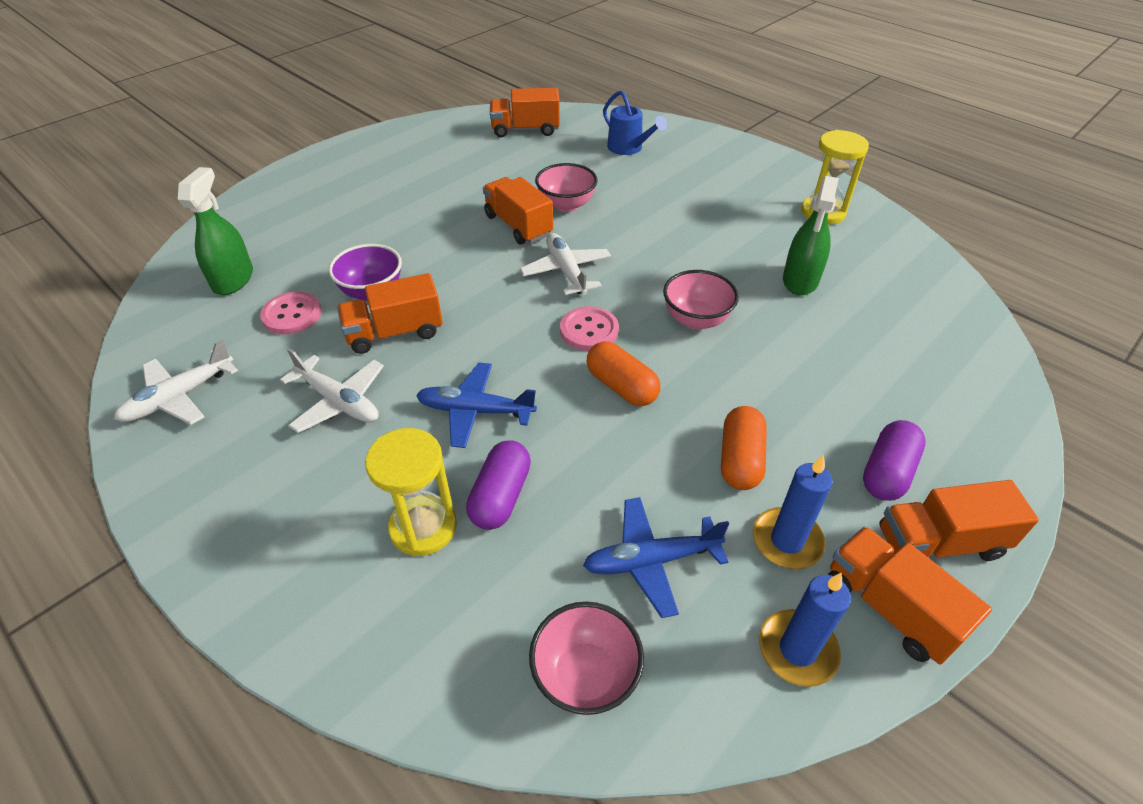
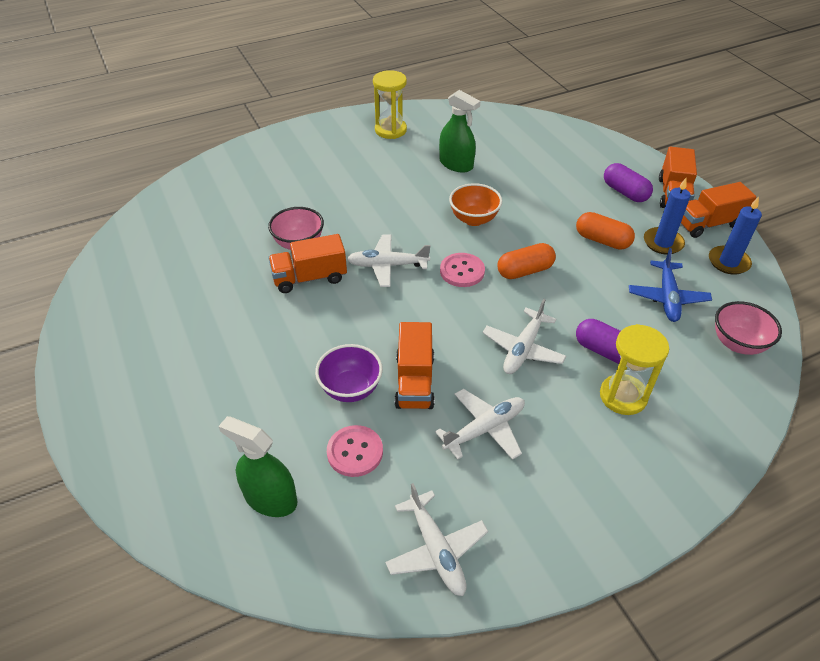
camera: 70 degrees left, 0 degrees up
(475, 411) = (523, 349): blue plane -> white plane
(525, 130) = (156, 238): orange truck -> none
(629, 148) = (240, 188): blue watering can -> none
(696, 320) = (474, 219): pink bowl -> orange bowl

